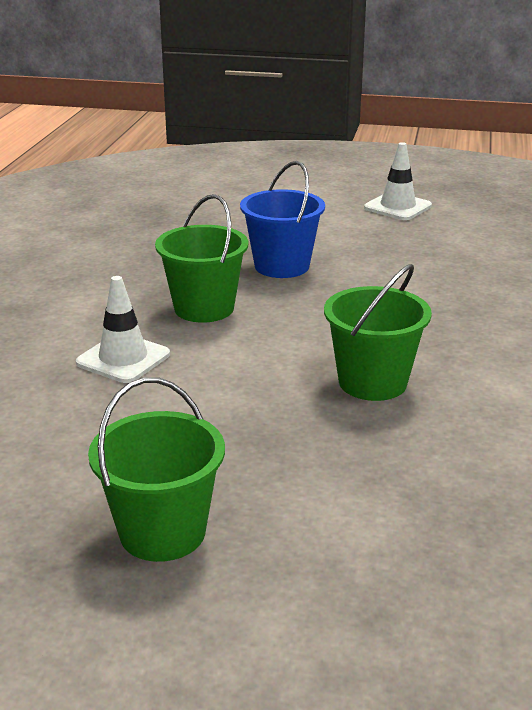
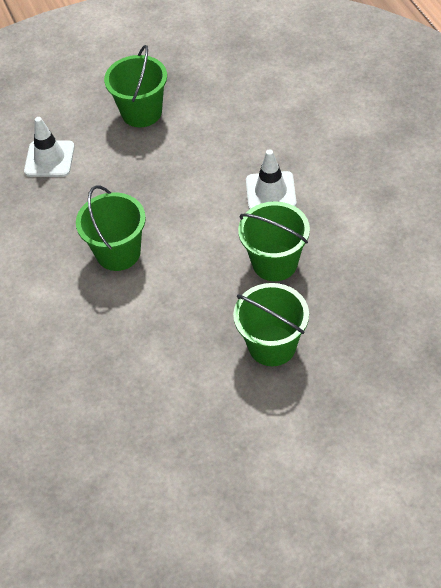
camera: 150 degrees right, 25 degrees up
(282, 266) = (272, 345): blue bucket -> green bucket
(397, 207) = (261, 519): white traffic cone -> white traffic cone (49, 159)

